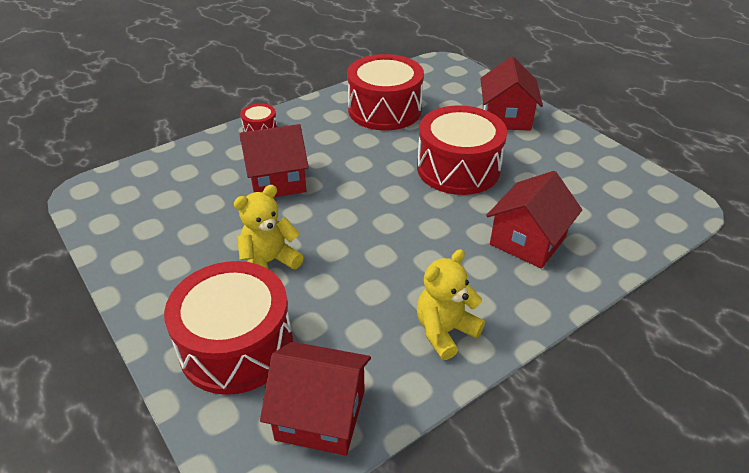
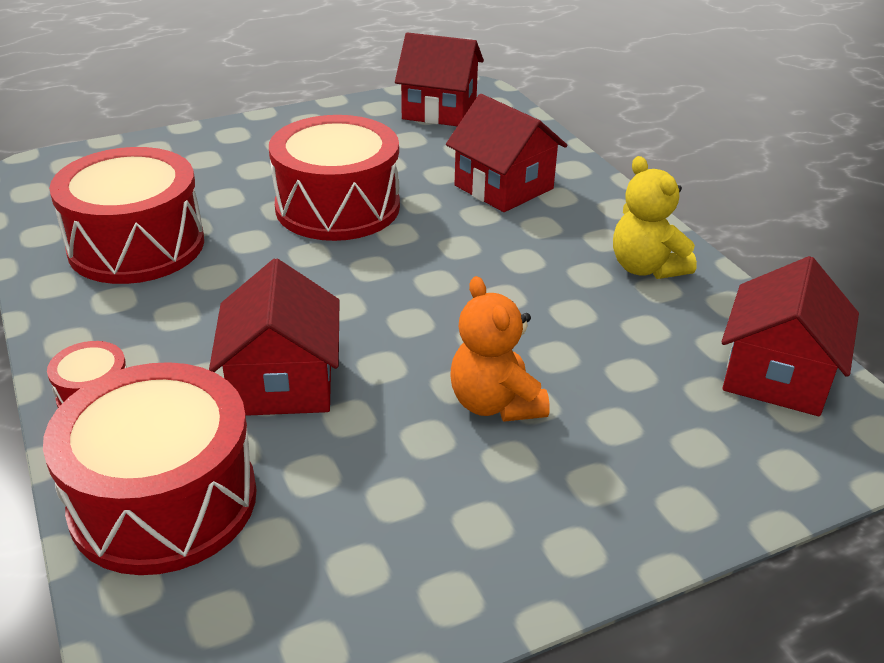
camera: 80 degrees left, 5 degrees down
(236, 345) = (667, 446): red drum -> red drum (164, 500)
(269, 262) = (495, 404): yellow teddy bear -> orange teddy bear
(506, 117) = (237, 150): red house -> red house (439, 110)

